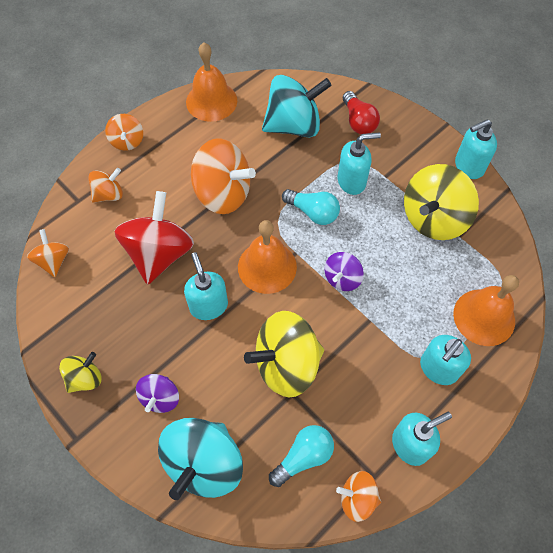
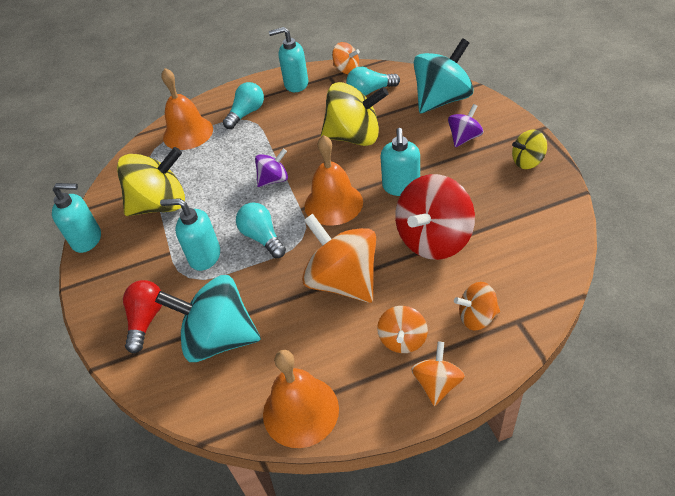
camera: 150 degrees left, 15 degrees down
(53, 261) = (552, 261): orange spinning top -> orange spinning top (402, 340)
(438, 369) = (246, 113): turquoise soap dispenser -> turquoise light bulb

